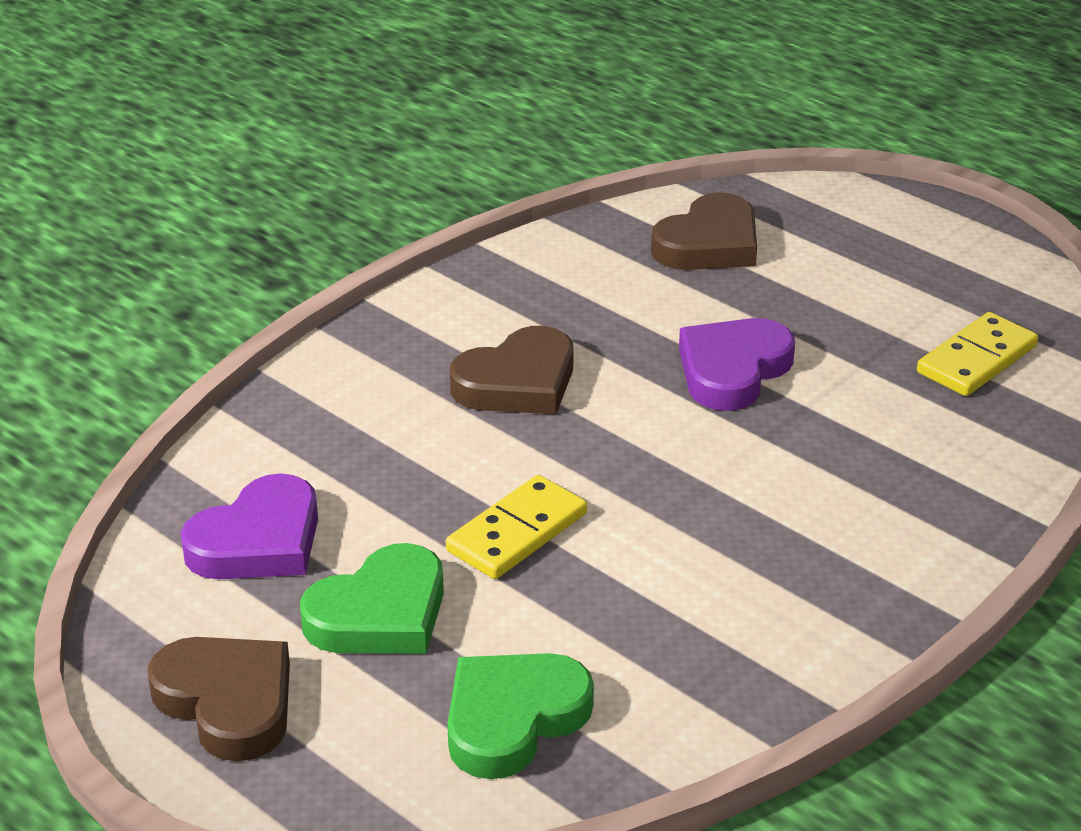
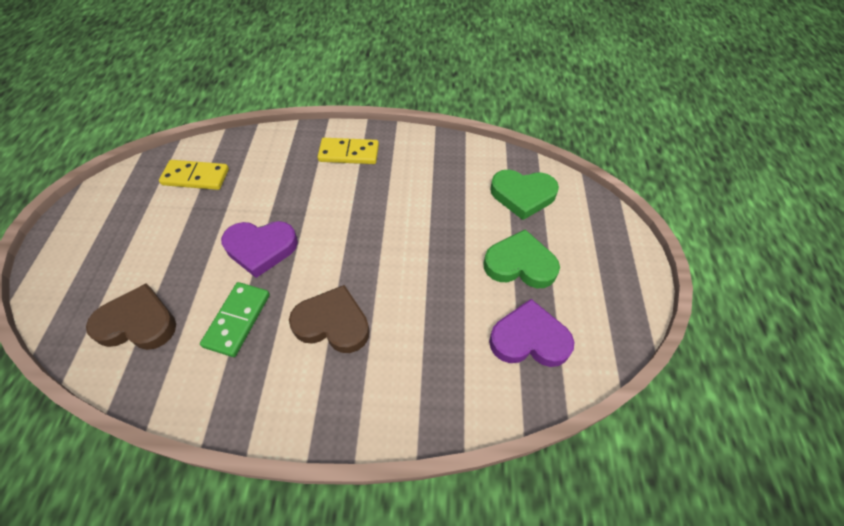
camera: 130 degrees left, 20 degrees up
(228, 702) = (607, 276): brown heart -> none
(517, 532) = (435, 253): yellow domino -> yellow domino (349, 153)
(621, 312) = (237, 320): none -> green domino

